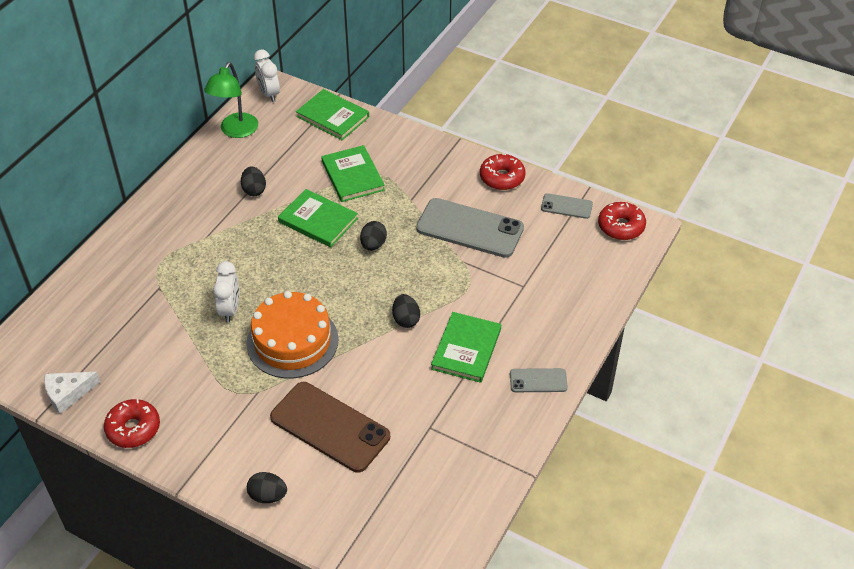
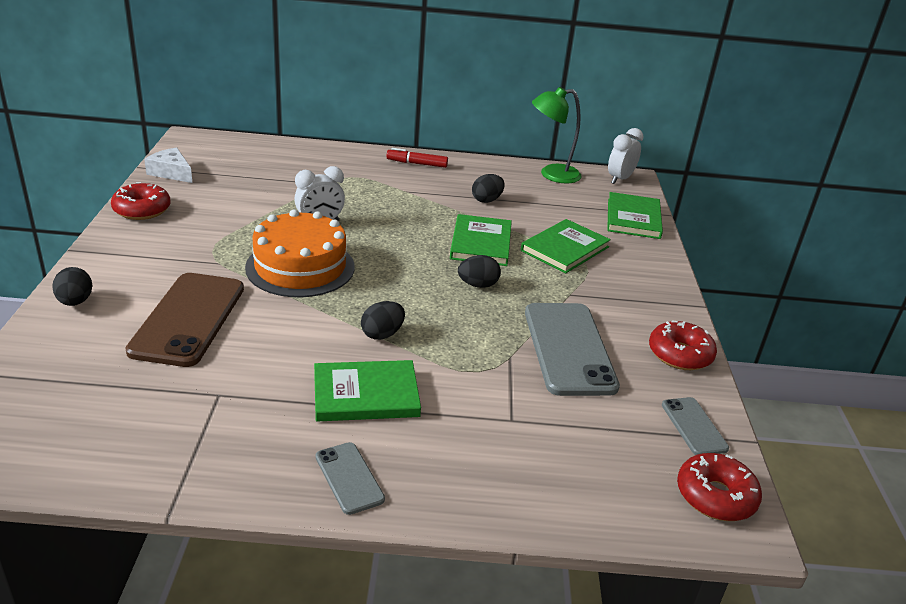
camera: 60 degrees right, 15 degrees down
(161, 210) = (417, 163): none -> red marker

